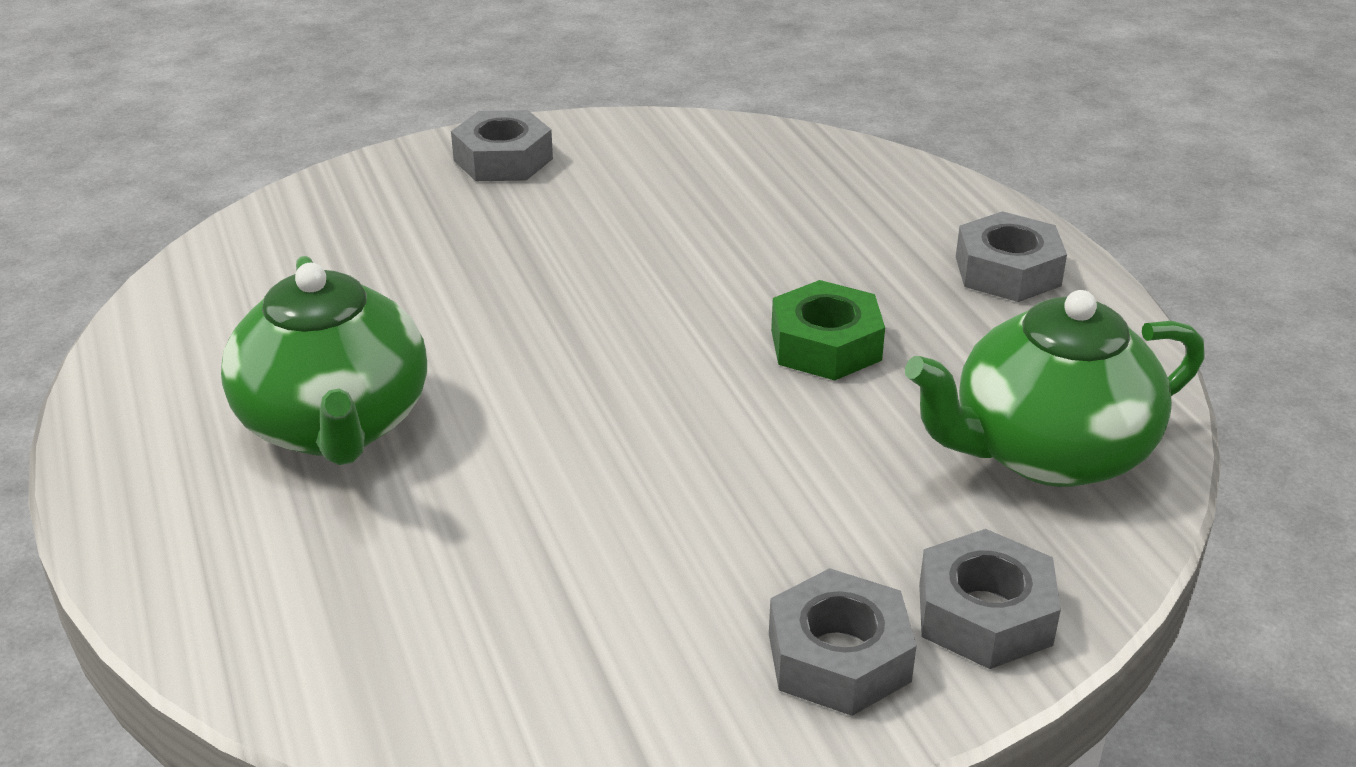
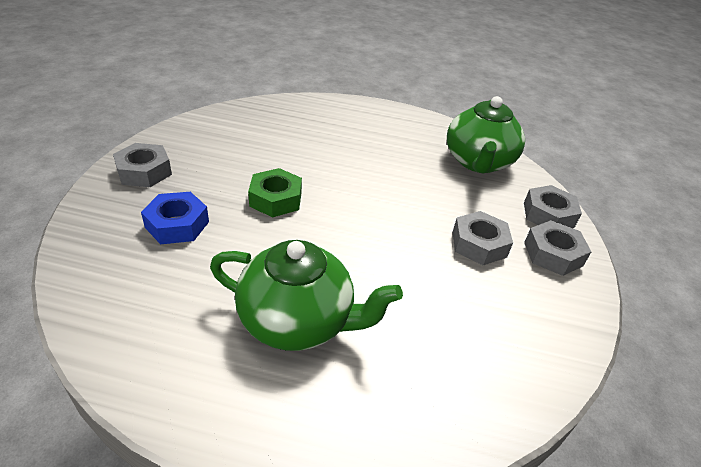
camera: 60 degrees left, 5 degrees up
(422, 241) = (177, 224): none -> blue nut
(826, 345) = (380, 169): green nut -> green nut (276, 199)
(1007, 271) = (377, 118): grey nut -> grey nut (479, 244)

